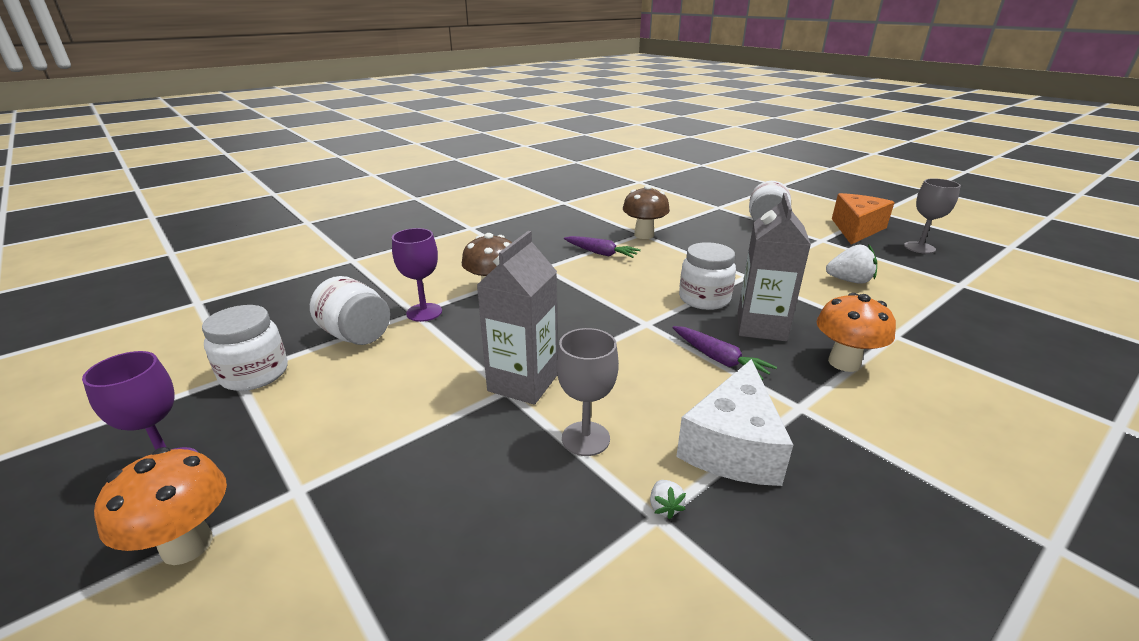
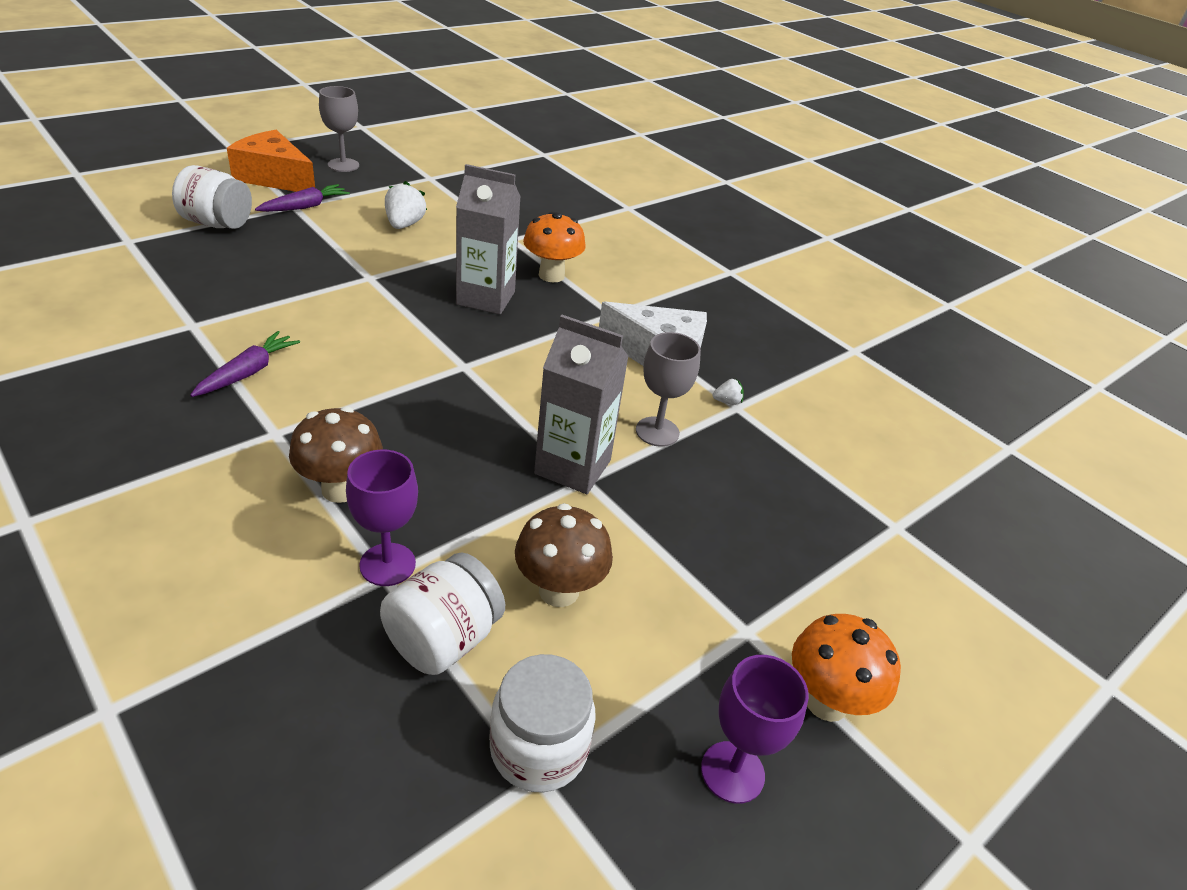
camera: 95 degrees left, 10 degrees up
(644, 235) = (199, 324): brown mushroom -> brown mushroom (559, 590)
(704, 299) = (418, 317): white jar -> none
(719, 359) = (540, 335): purple carrot -> purple carrot (305, 207)

